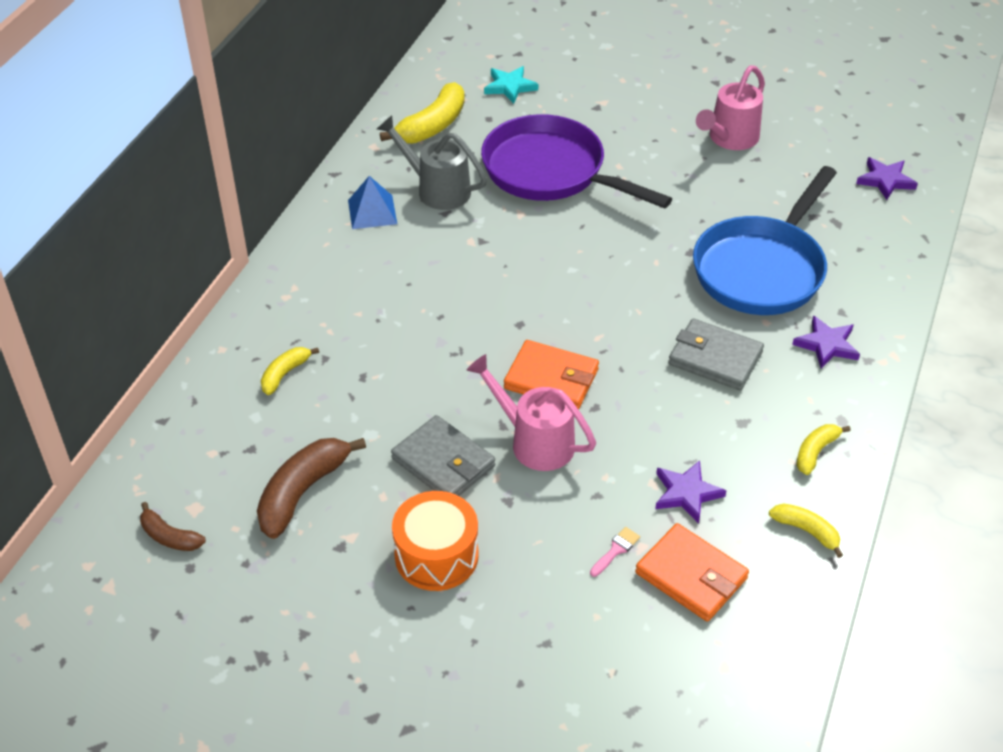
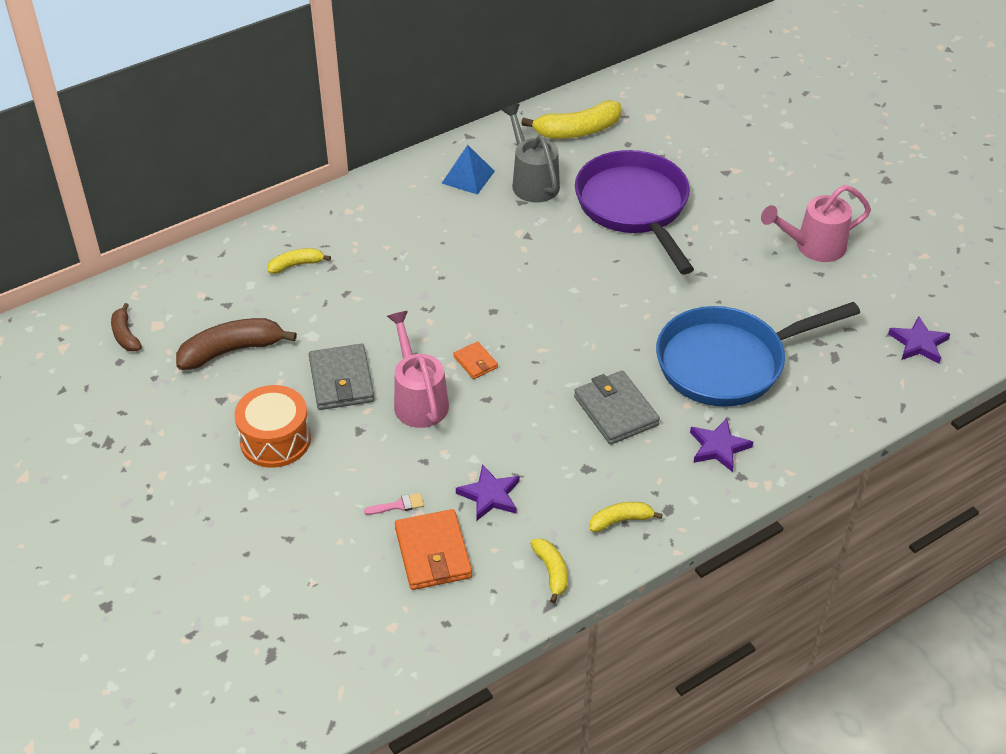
camera: 35 degrees right, 0 degrees up
(510, 87) = (670, 125): turquoise star -> none
(551, 379) = (475, 362): orange wallet -> orange wallet, size x0.53

